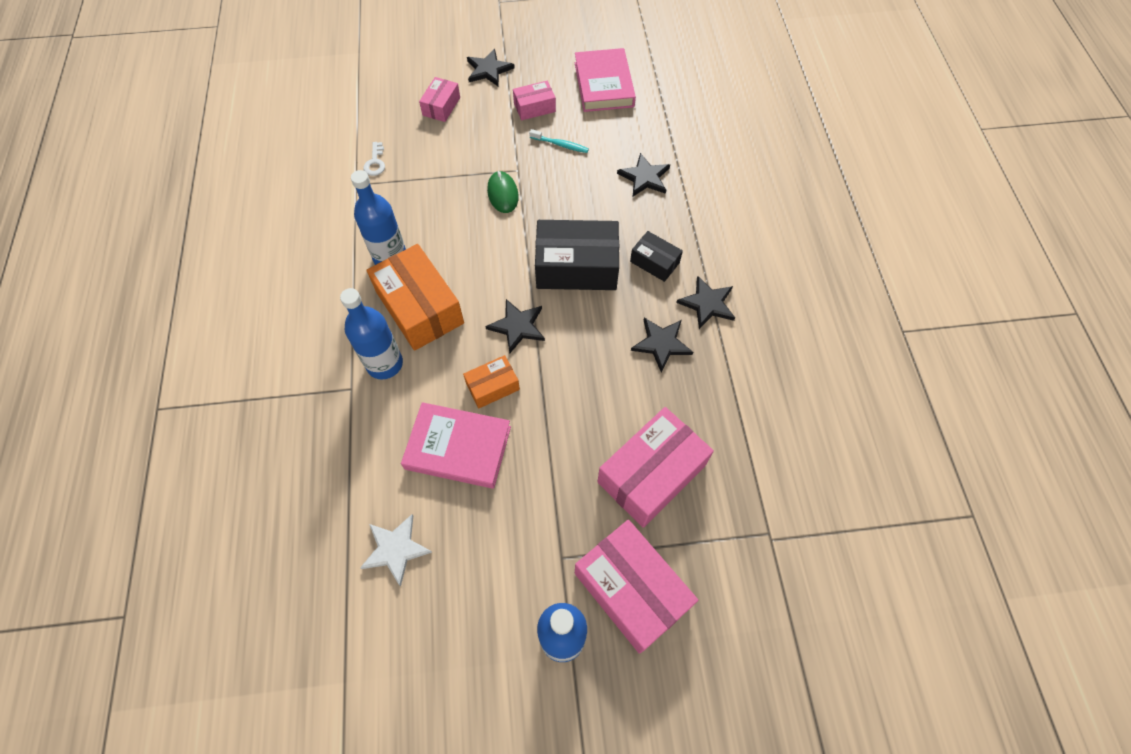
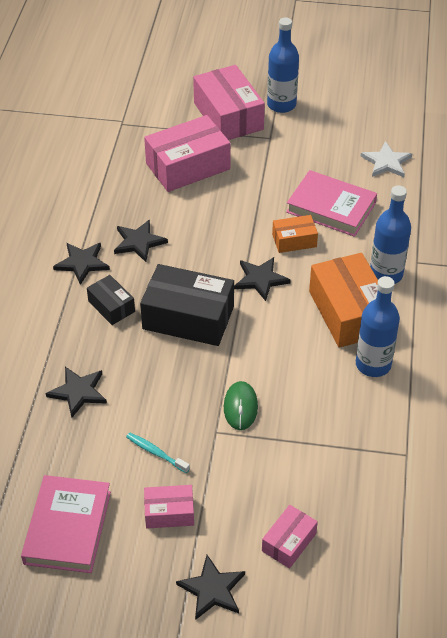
camera: 165 degrees left, 15 degrees down
(375, 162) = (382, 478): white key -> none

